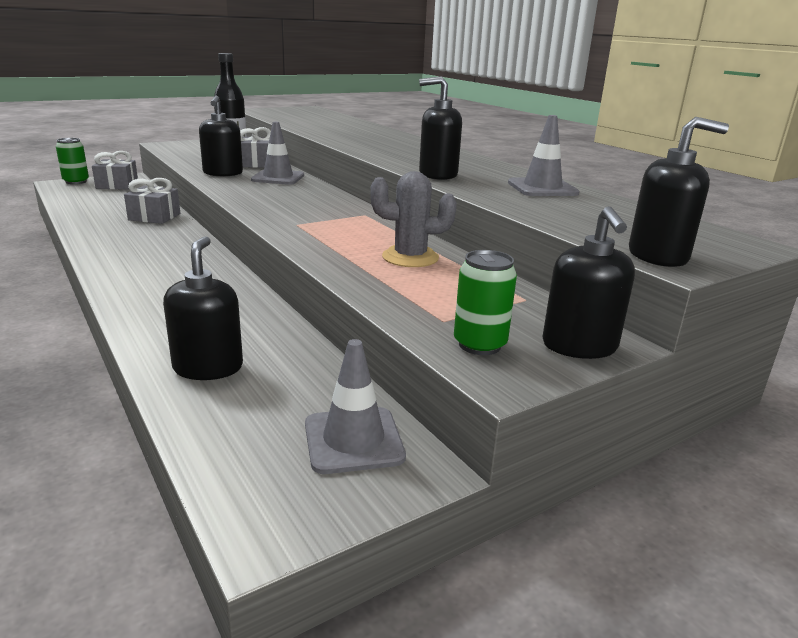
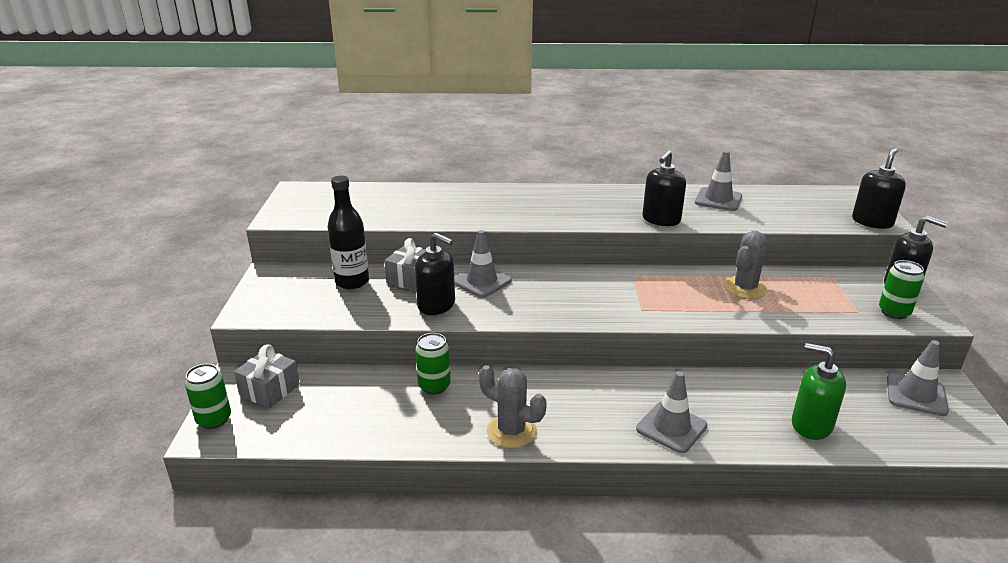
camera: 55 degrees left, 5 degrees up
(107, 245) = (511, 431): none -> grey cactus
(151, 298) = (671, 427): none -> grey traffic cone
(154, 217) = (434, 386): grey gift -> green can
(208, 367) = (811, 425): black soap dispenser -> green soap dispenser

